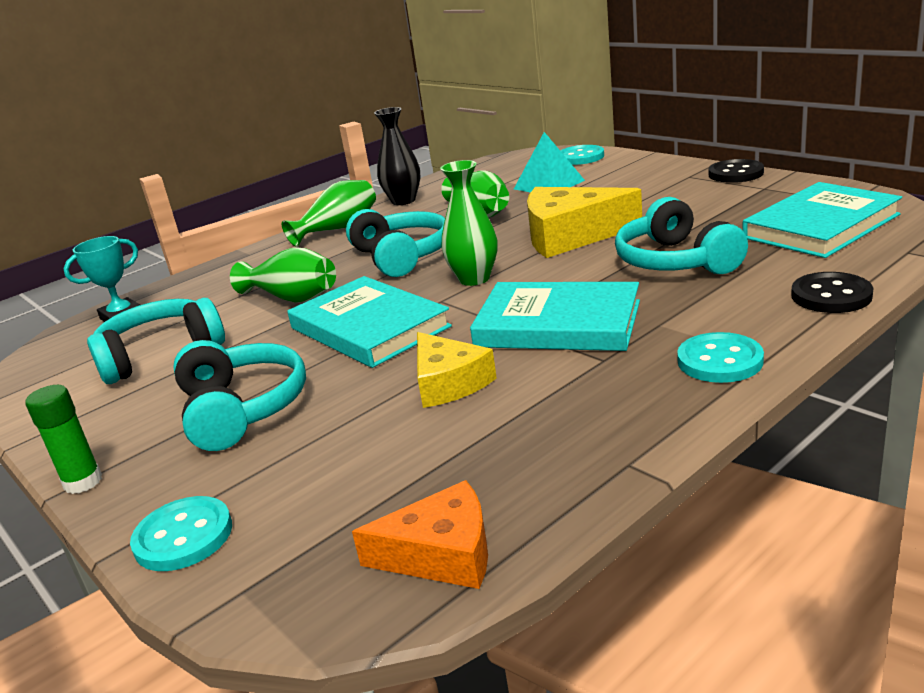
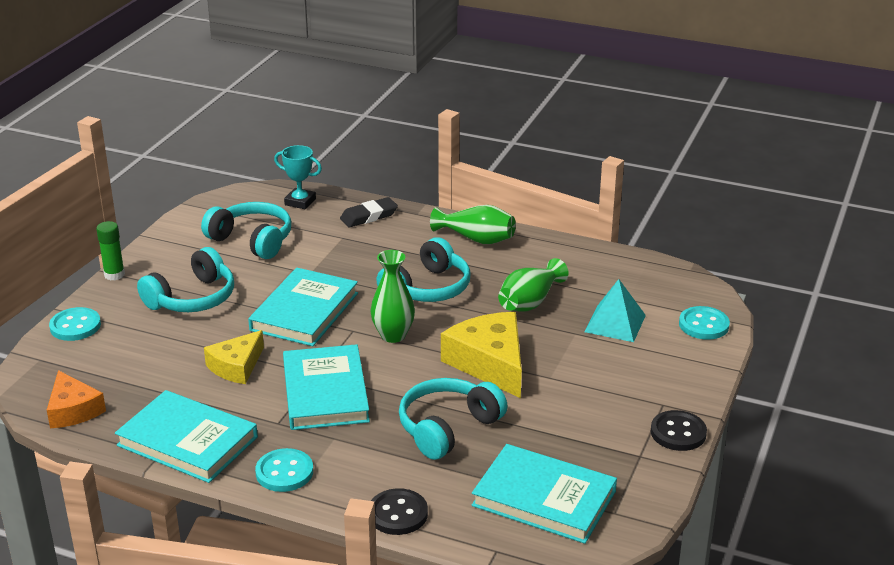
camera: 60 degrees right, 5 degrees up
(217, 278) = (369, 216): none -> black eraser
(292, 298) = (343, 262): green vase -> none
(403, 201) = (550, 252): black vase -> none
(607, 434) = (187, 441): none -> turquoise book

